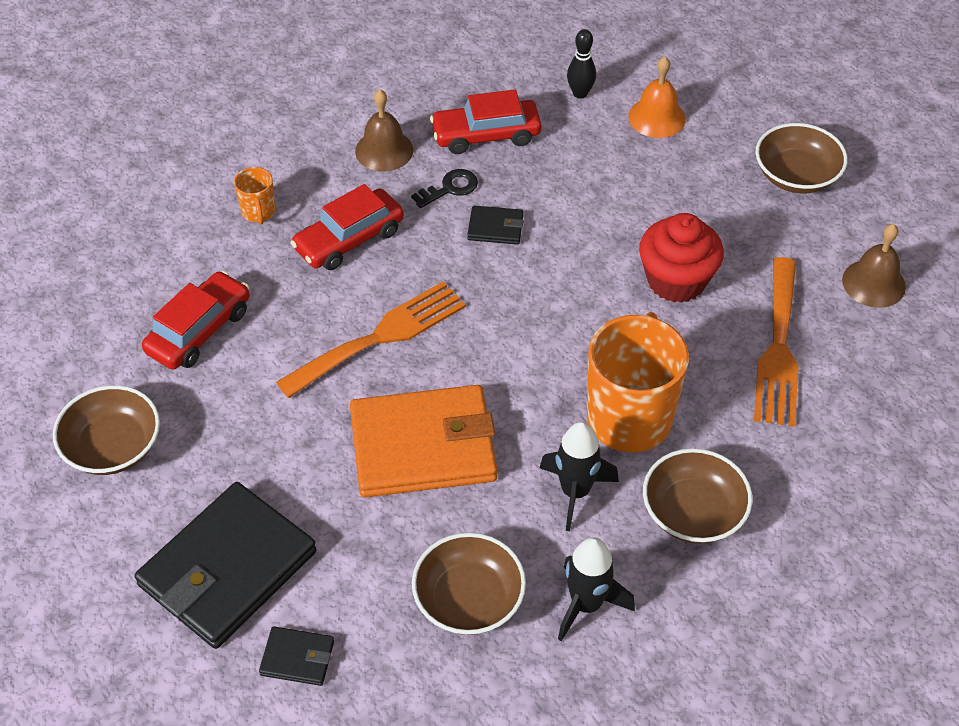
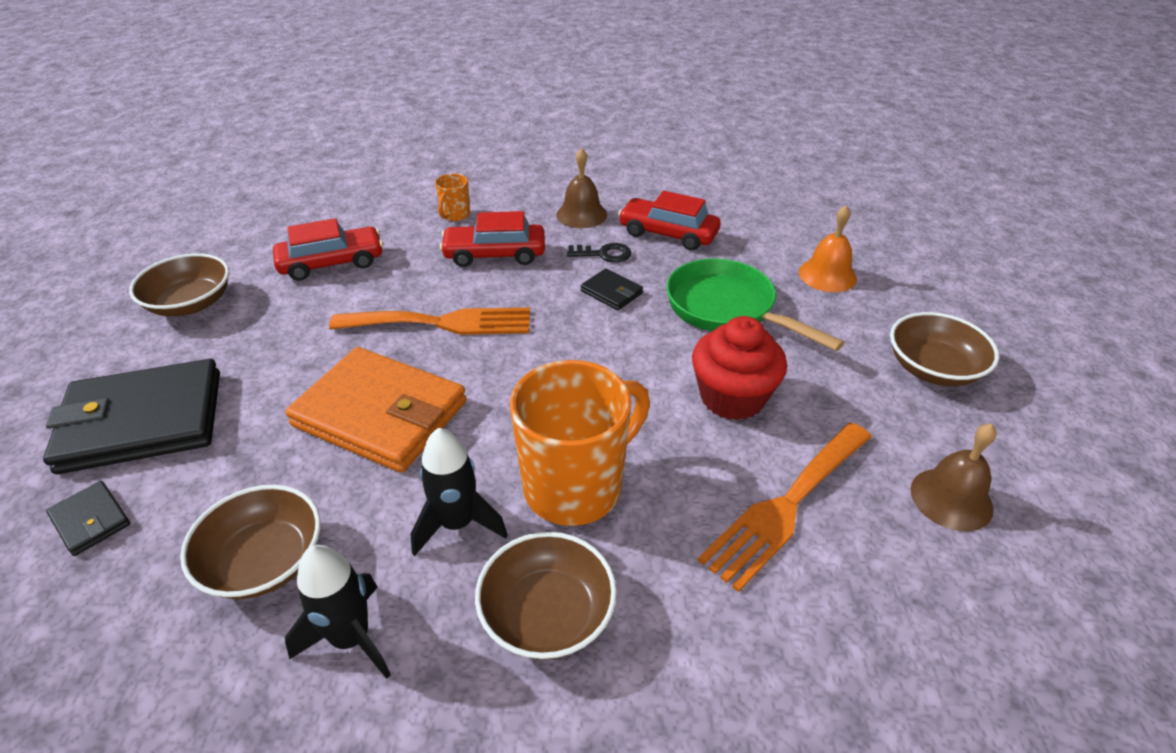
camera: 35 degrees right, 10 degrees down
(580, 93) = (773, 236): black bowling pin -> none
(605, 196) = (727, 309): none -> green pan

